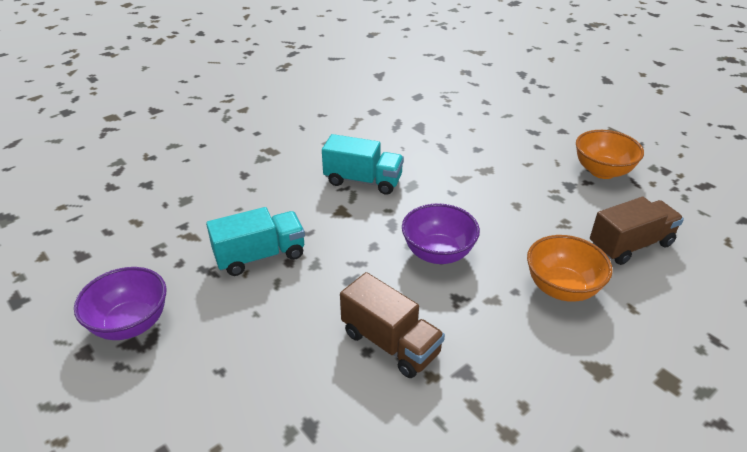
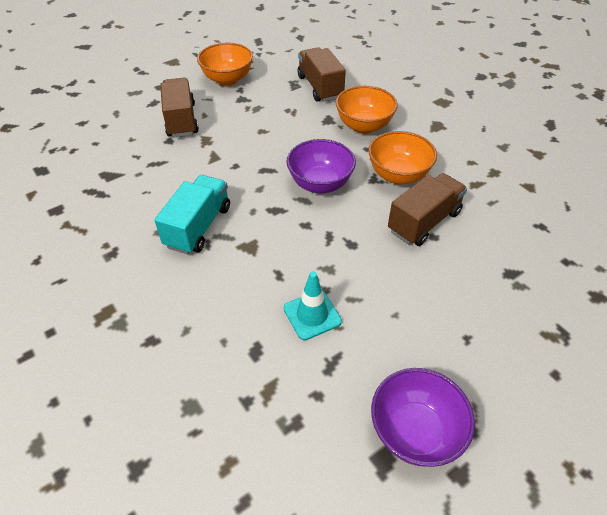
camera: 85 degrees left, 10 degrees up
(260, 256) = (312, 315): turquoise truck -> turquoise traffic cone
(470, 321) = (398, 175): none -> orange bowl
(512, 151) = (181, 120): none -> brown truck

